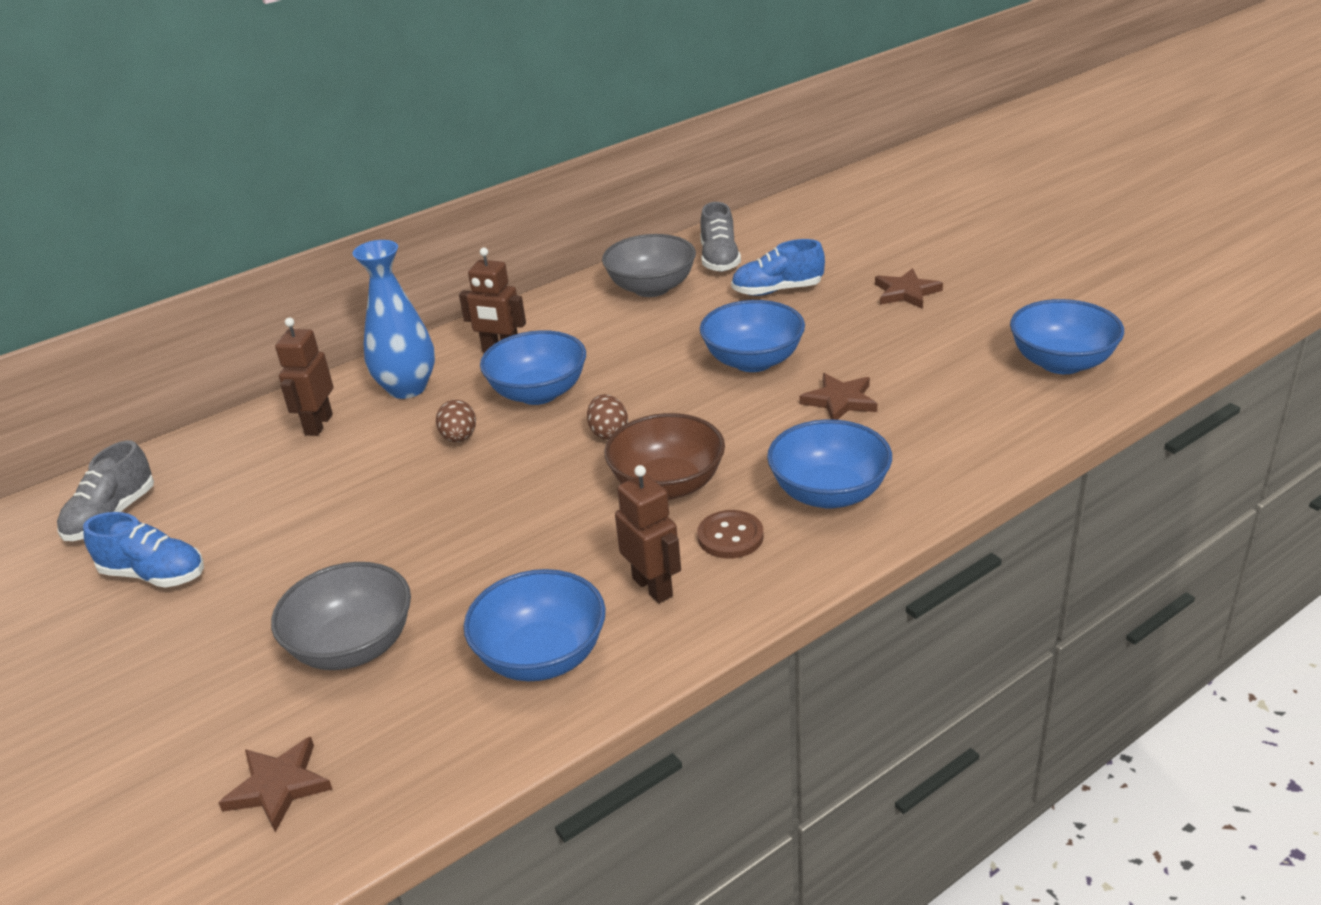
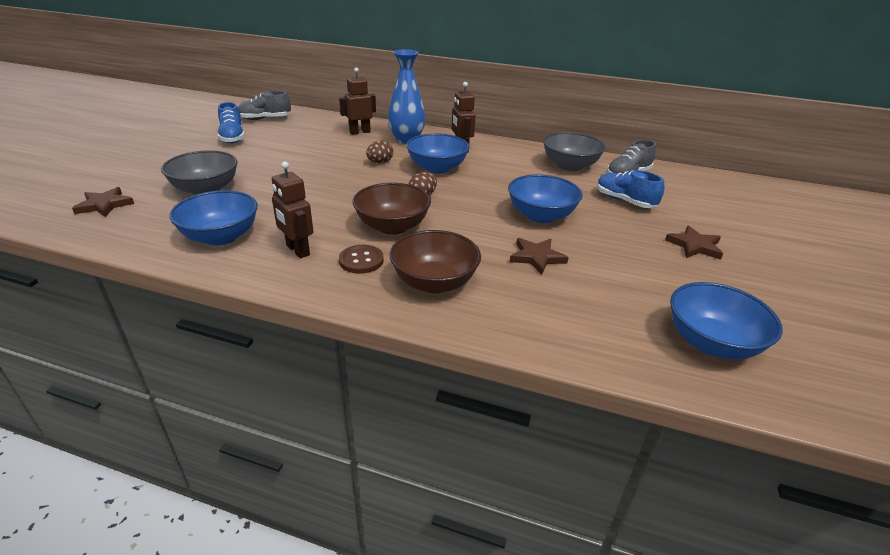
camera: 50 degrees right, 0 degrees up
(653, 587) = (297, 250): brown robot -> brown robot turned 120 degrees clockwise
(829, 493) = (434, 282): blue bowl -> brown bowl

